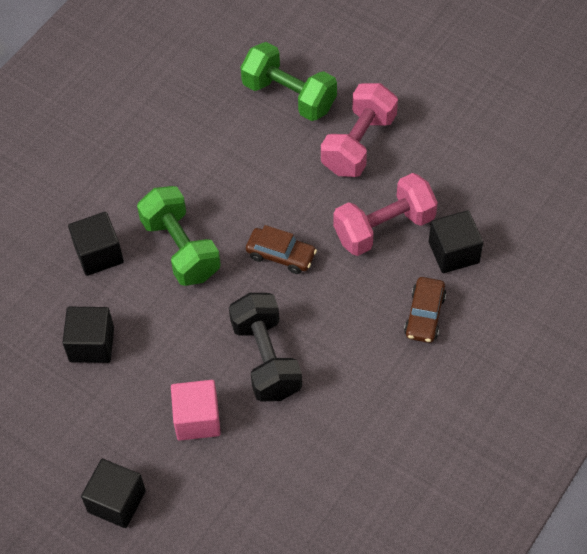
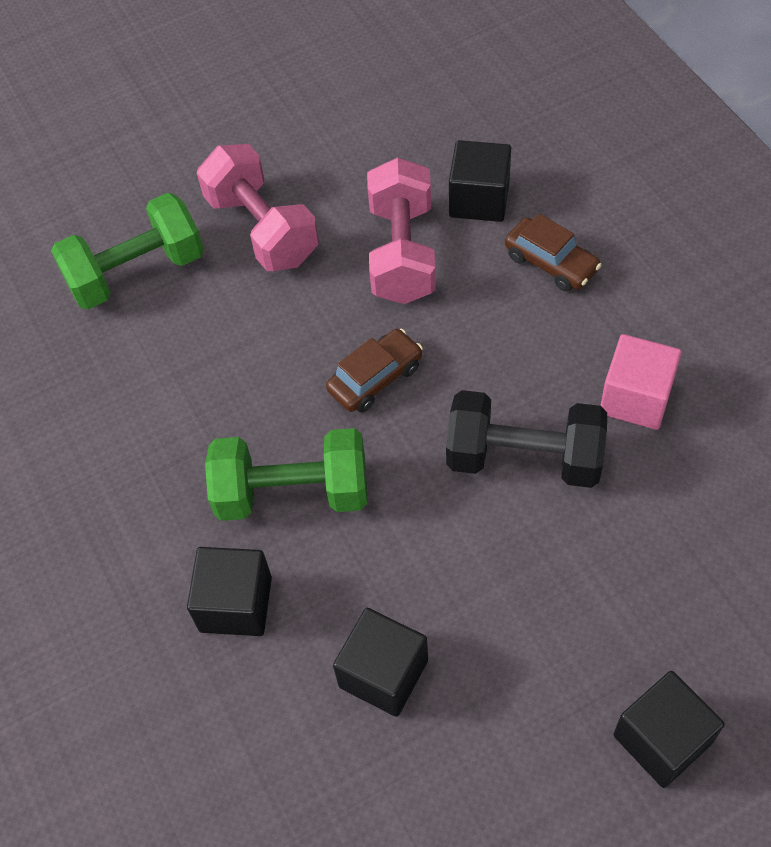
camera: 60 degrees left, 0 degrees up
(197, 419) = (576, 579): pink cube -> pink cube (635, 398)

